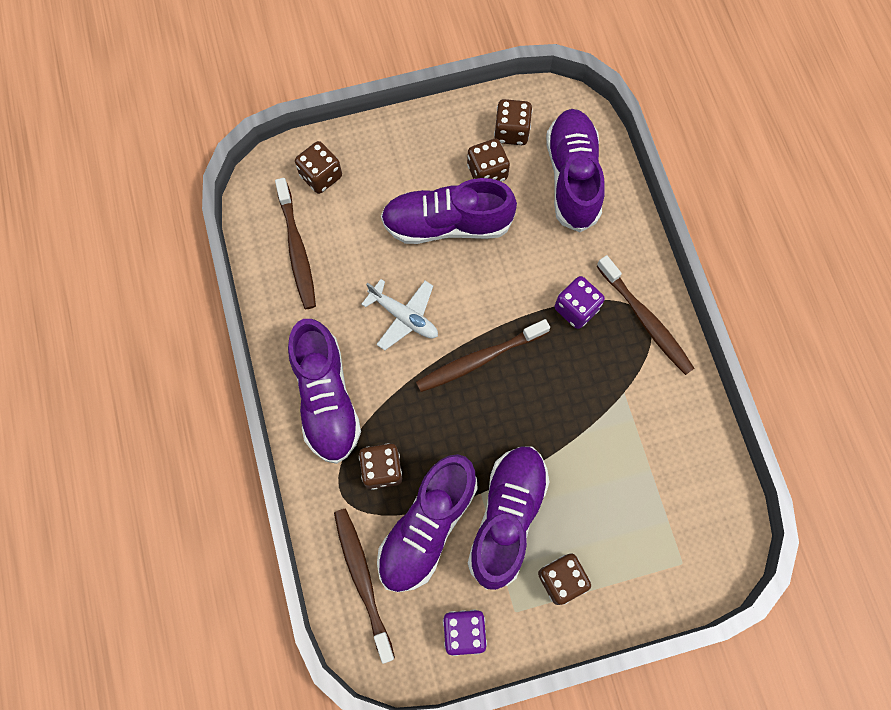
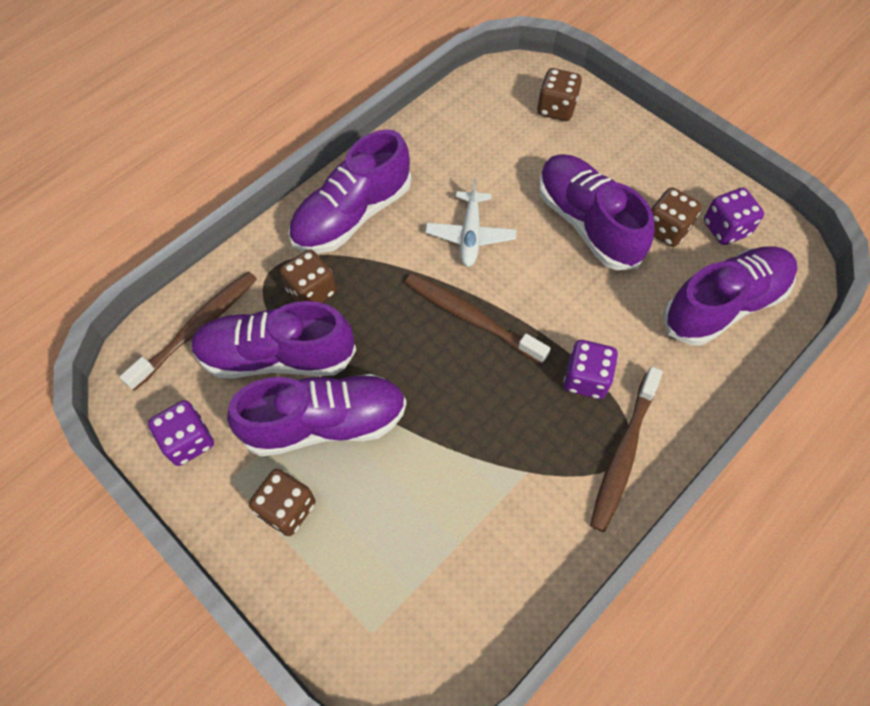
camera: 60 degrees right, 10 degrees down
(297, 249) = (475, 126): brown toothbrush -> none
(511, 131) = (726, 228): brown dice -> purple dice

